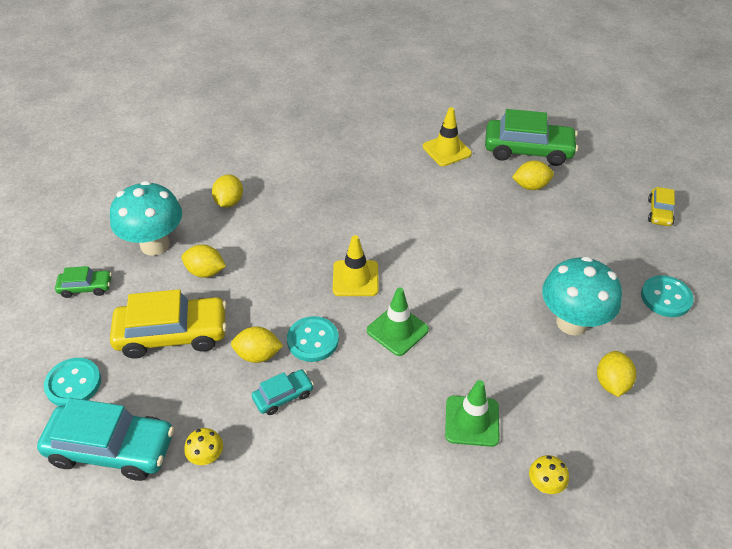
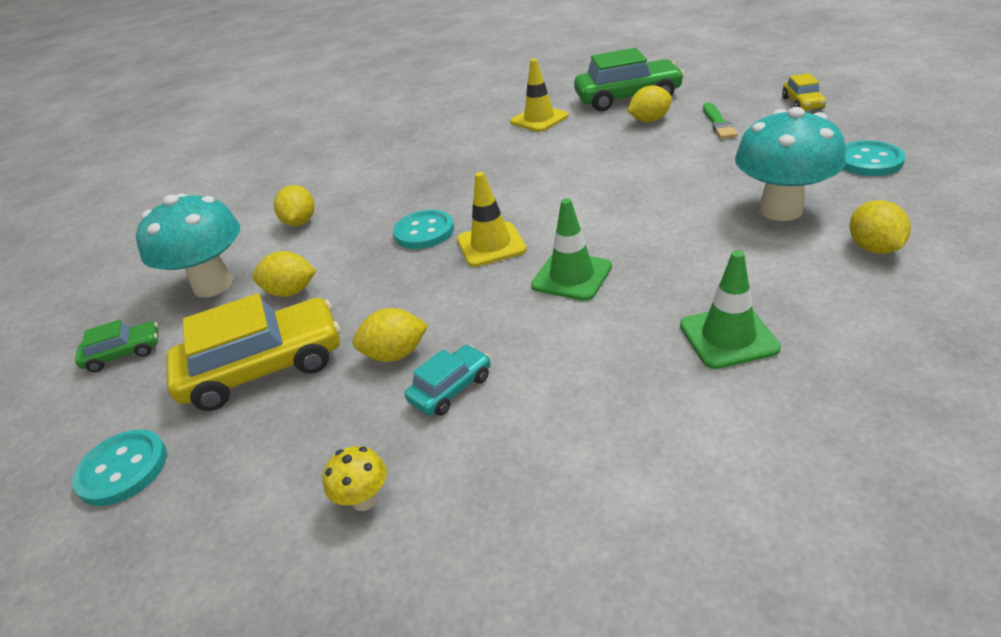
camera: 10 degrees left, 10 degrees down
(112, 448) = (203, 537): turquoise car -> none
(313, 340) = (465, 318): turquoise button -> turquoise button (424, 232)
(544, 485) = (878, 376): yellow mushroom -> none
(581, 210) = (718, 123): none -> green brush

